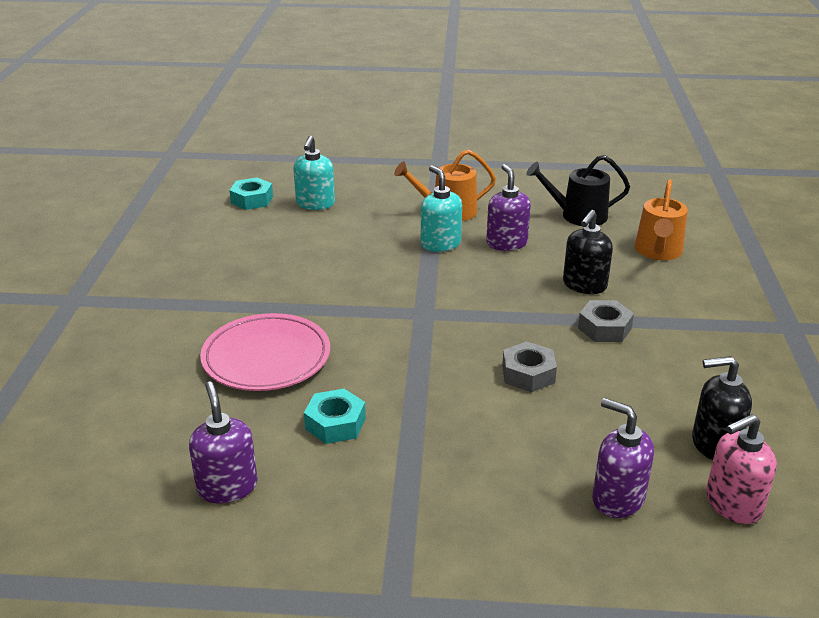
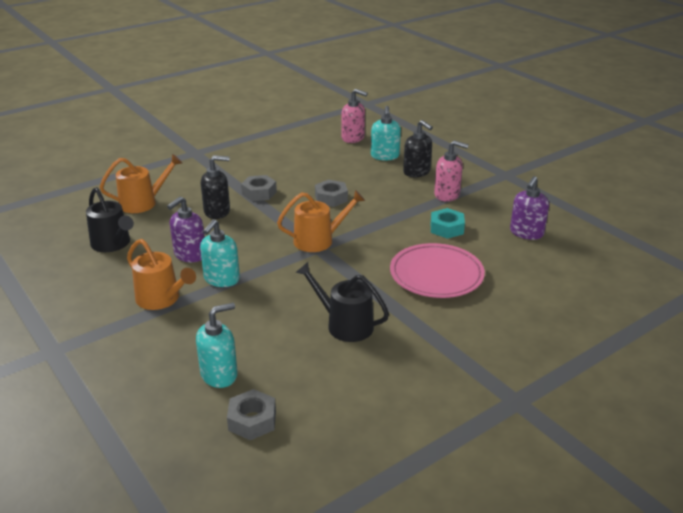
camera: 130 degrees left, 0 degrees up
(252, 200) = (252, 420): turquoise nut -> grey nut
(283, 272) = (345, 325): none -> black watering can
(414, 483) = (447, 195): none -> pink soap dispenser
(437, 319) = (318, 240): none -> orange watering can
(617, 499) = (385, 156): purple soap dispenser -> turquoise soap dispenser
(714, 444) = (320, 148): black soap dispenser -> black soap dispenser (417, 172)

